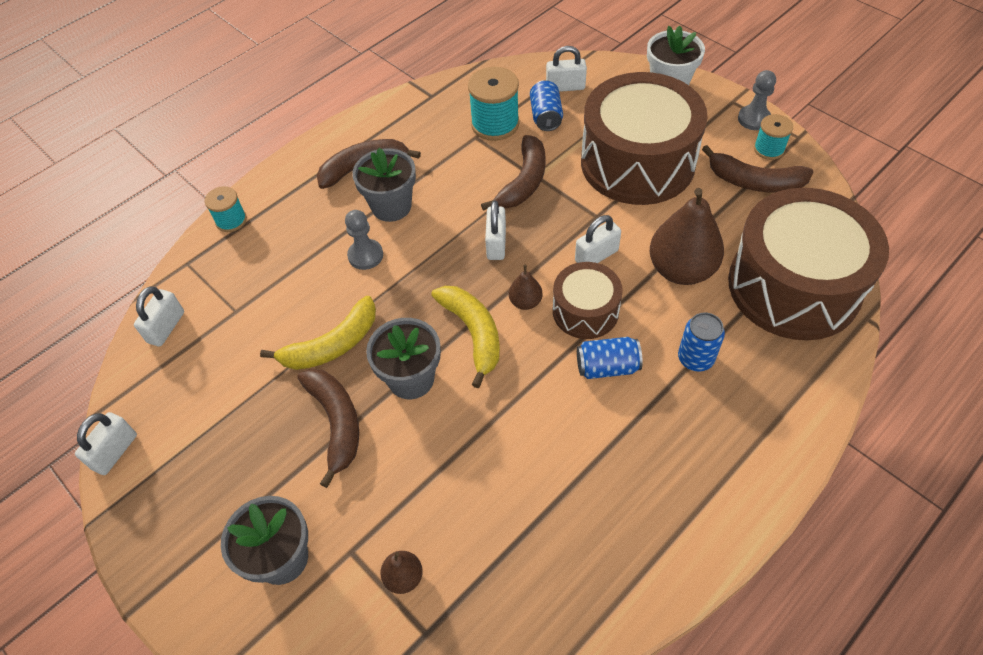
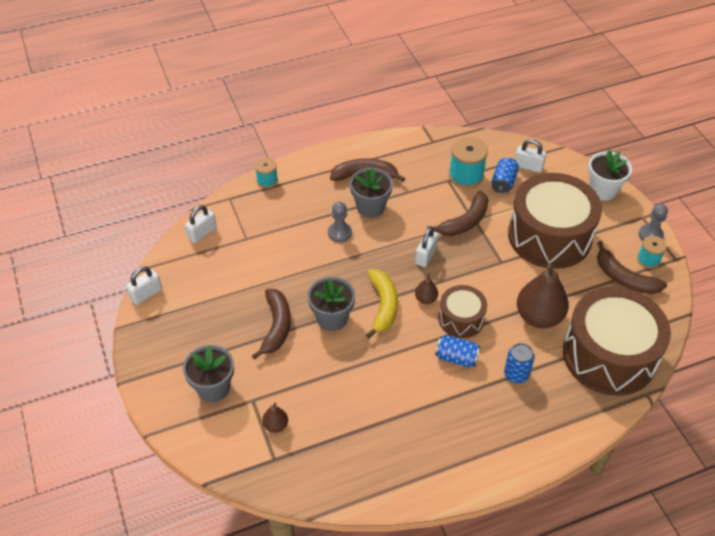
camera: 20 degrees right, 5 degrees down
(332, 345) = (294, 280): yellow banana -> none
(596, 256) = (487, 287): white padlock -> none

